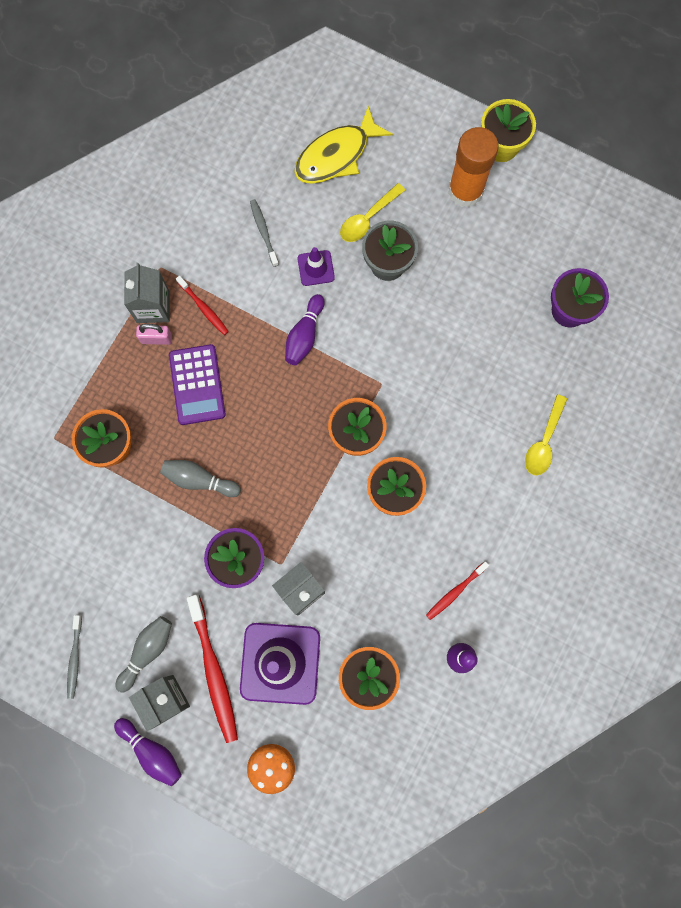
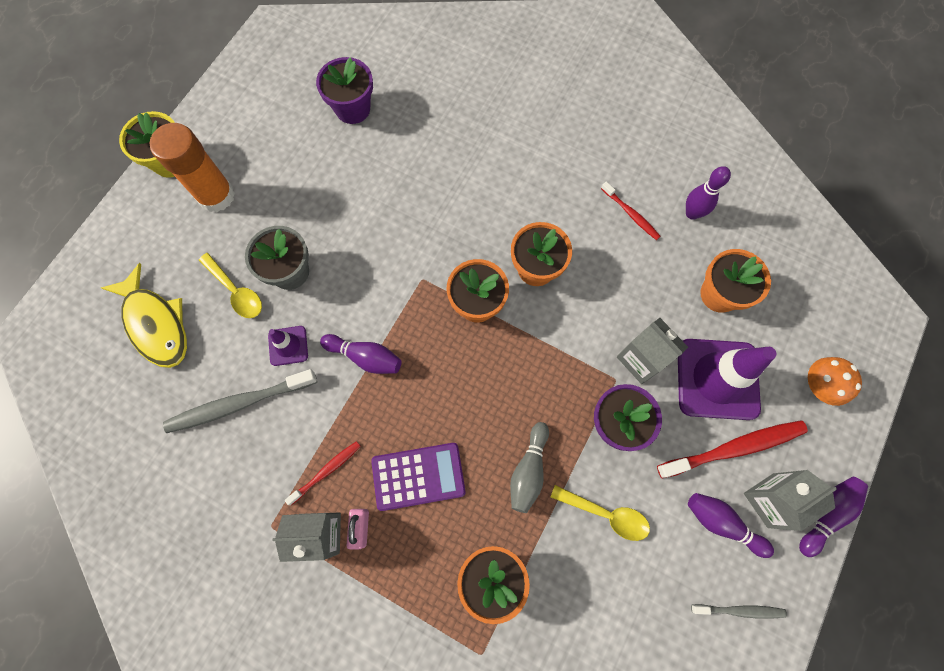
camera: 90 degrees left, 5 degrees down
(147, 651) = (722, 523): grey bowling pin -> purple bowling pin
(264, 232) = (239, 403): grey toothbrush -> grey toothbrush, size x1.81
(544, 442) = (483, 135): yellow spoon -> yellow spoon (606, 514)

